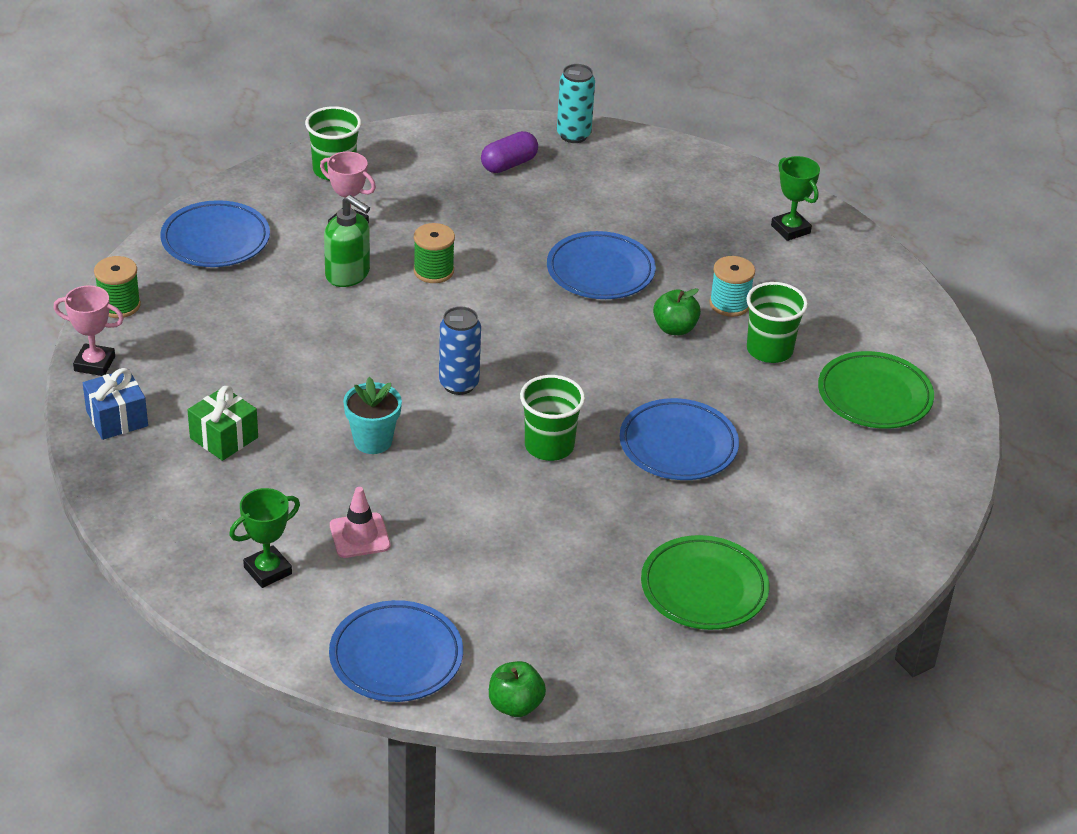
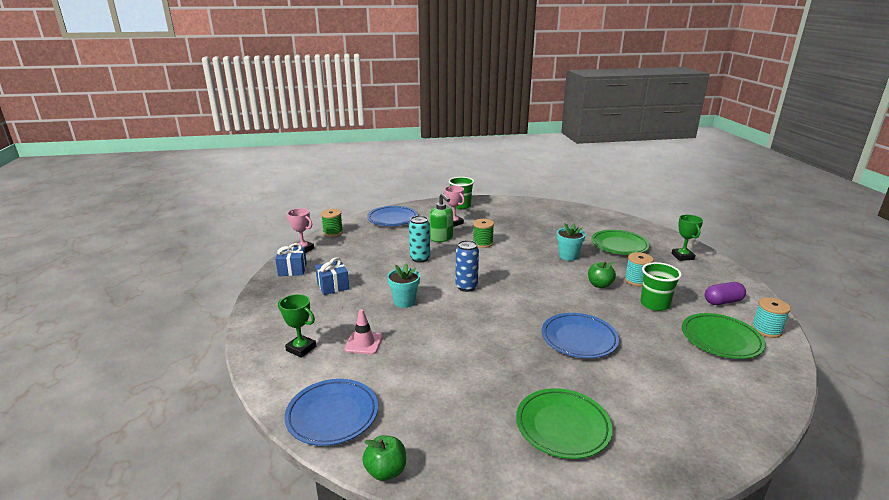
camera: 25 degrees right, 15 degrees down
(224, 438) = (333, 286): green gift -> blue gift
(267, 570) = (301, 348): green trophy -> green trophy turned 45 degrees clockwise
(509, 164) = (542, 214): purple capsule -> purple capsule (723, 302)
(549, 446) = (499, 323): green cup -> none
(573, 135) = (578, 210): turquoise can -> turquoise can (420, 258)
(600, 271) = (568, 256): blue plate -> turquoise flower pot
(679, 224) = (619, 245): none -> green plate
(933, 363) = (766, 330): none -> turquoise spool

